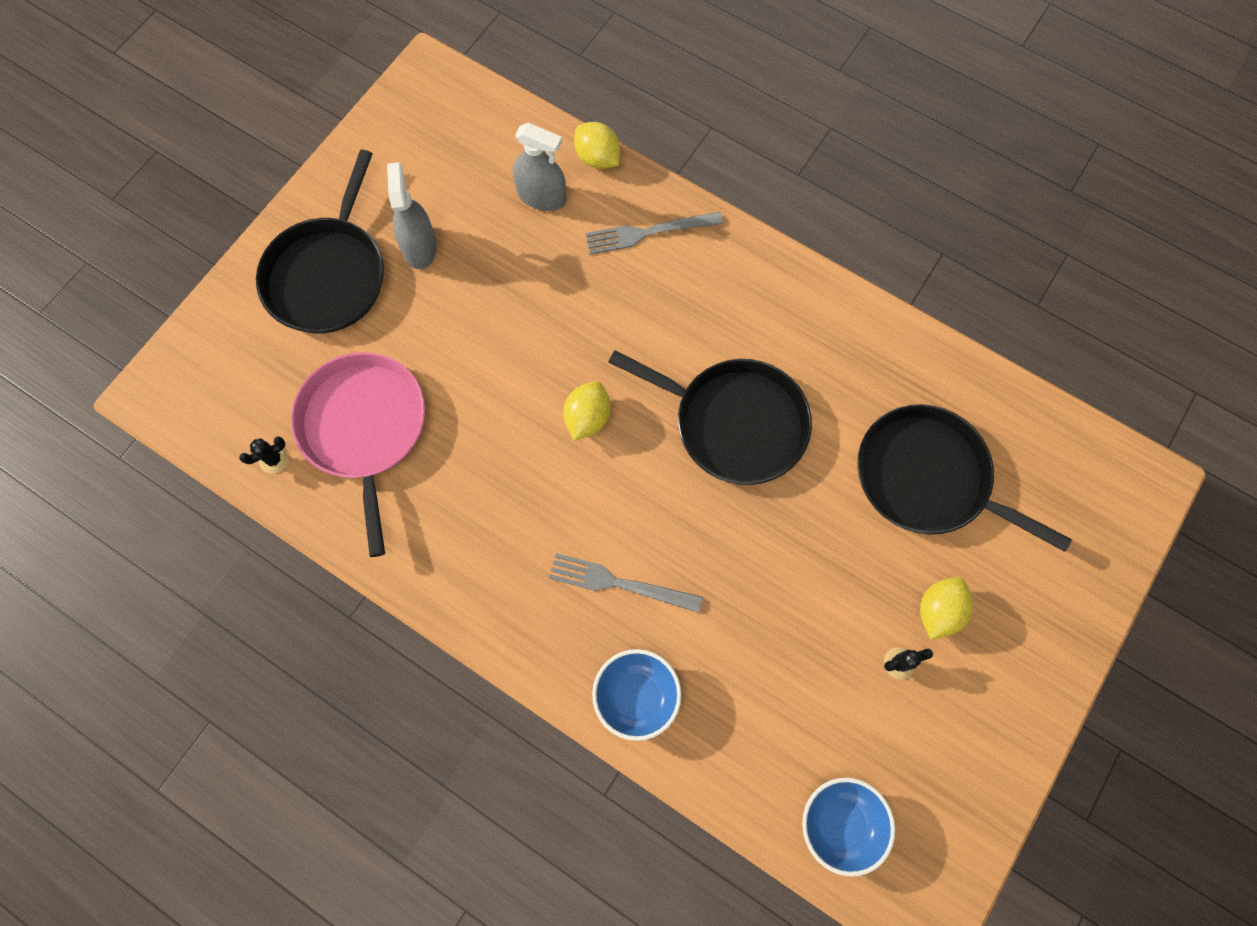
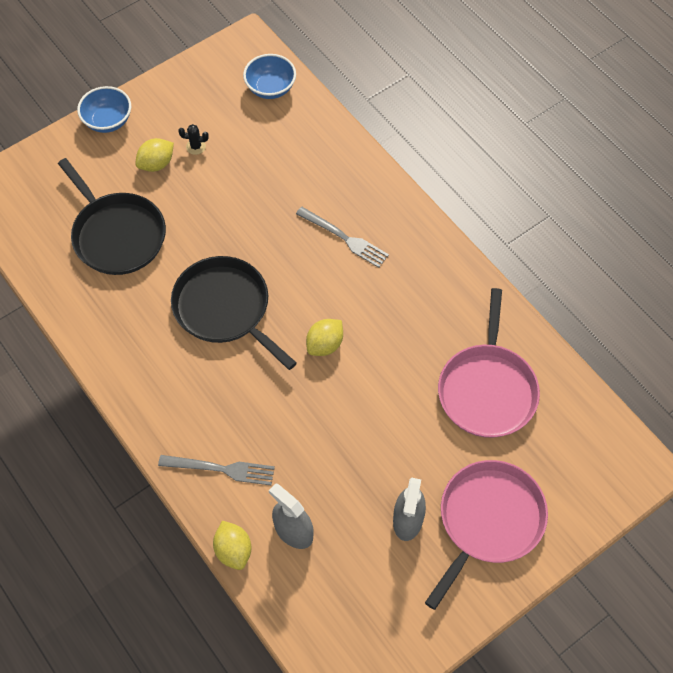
camera: 160 degrees left, 10 degrees down
(273, 459) = (558, 389): black cactus -> none
(328, 275) = (488, 521): black pan -> pink pan
(636, 696) = (358, 177): blue bowl -> blue bowl (108, 121)

